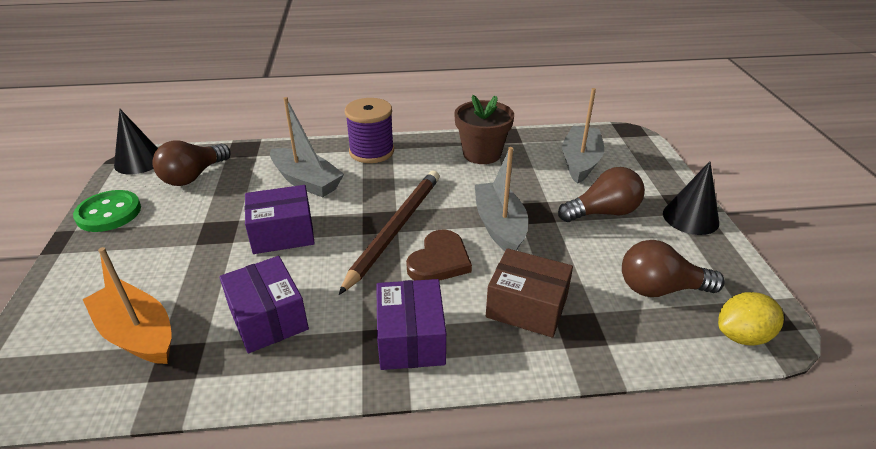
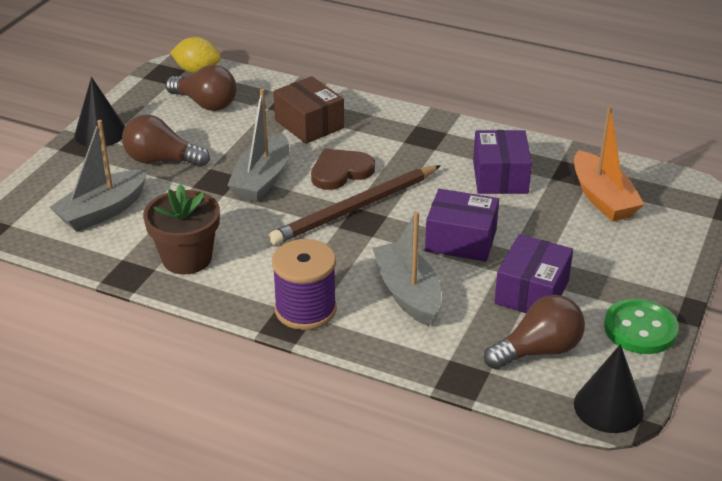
camera: 150 degrees left, 0 degrees up
(411, 339) = (405, 133): purple box -> purple box (532, 292)

